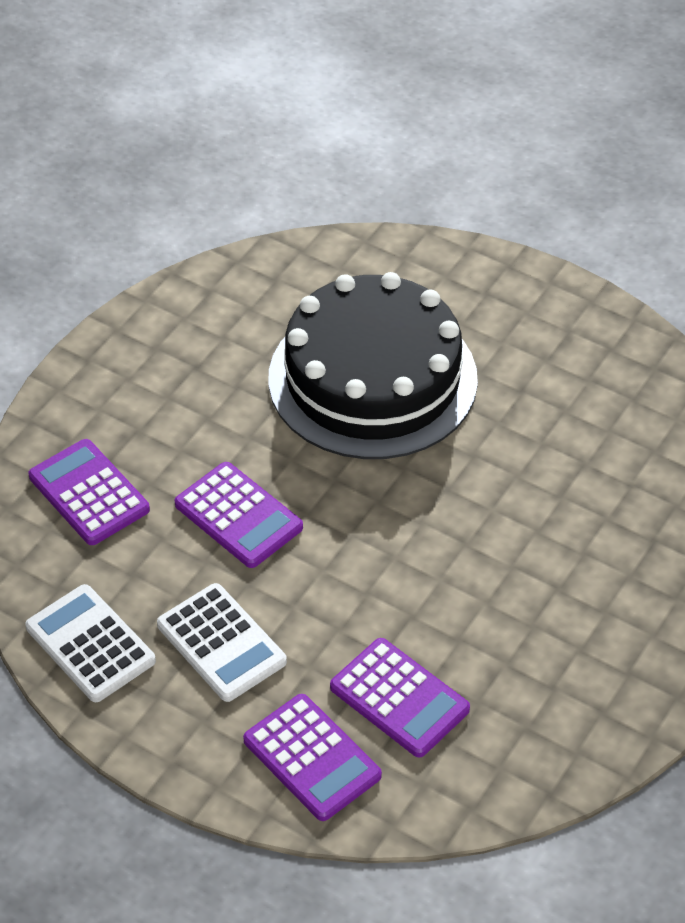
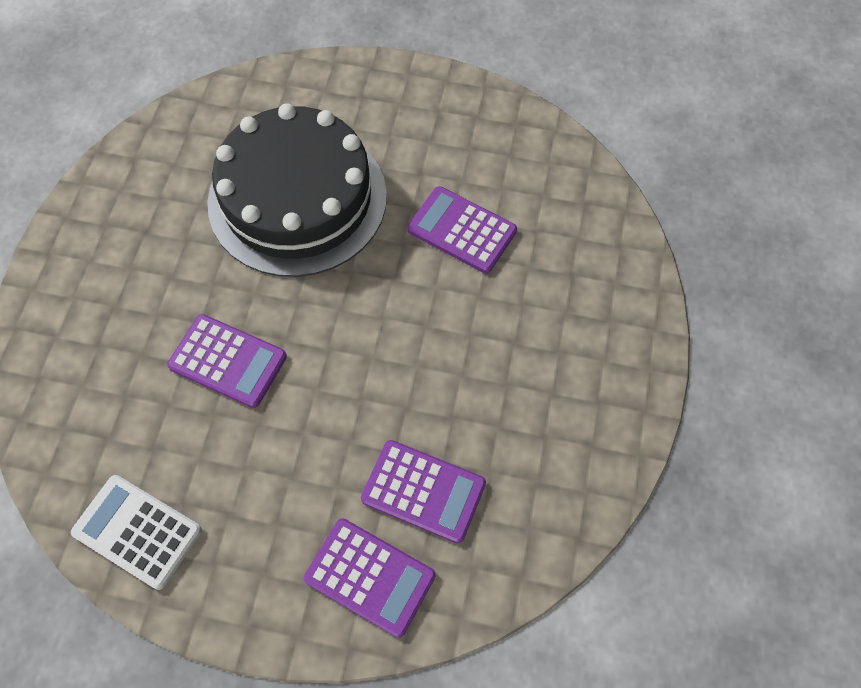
camera: 20 degrees left, 15 degrees up
(89, 493) = (89, 381): purple calculator -> purple calculator (462, 230)
(221, 643) = (253, 490): white calculator -> none

